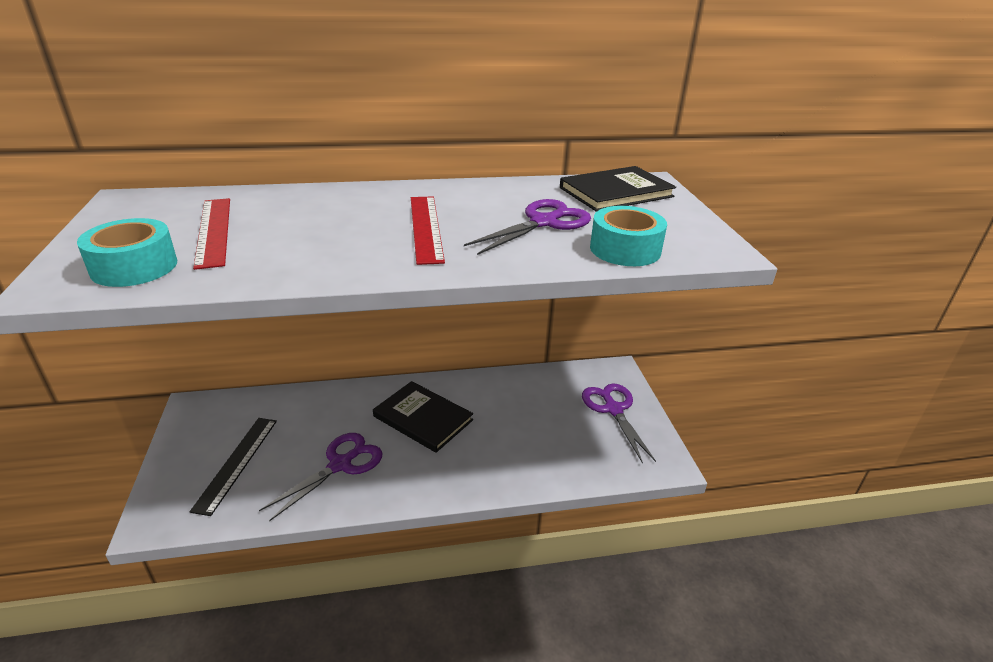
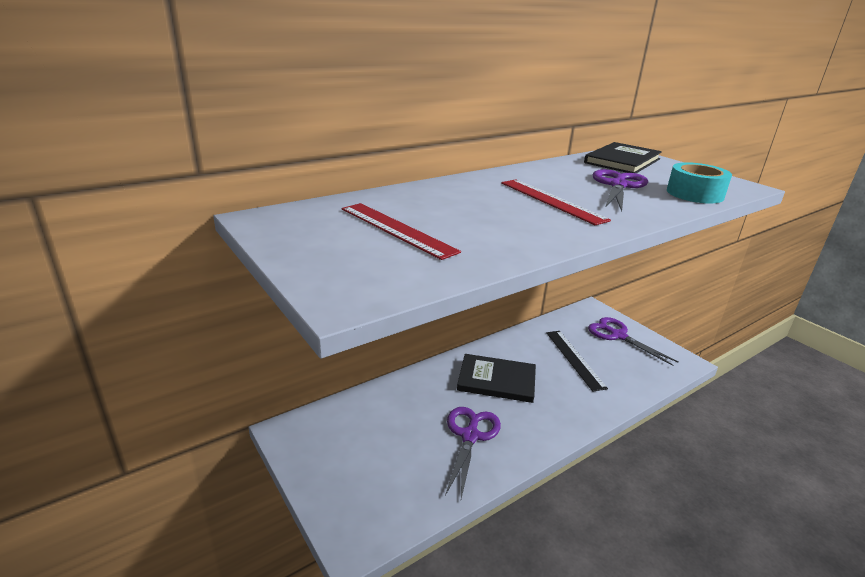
camera: 25 degrees left, 5 degrees down
(134, 267) = (386, 268): turquoise tape -> none
(237, 463) = (380, 465): black ruler -> black ruler (574, 359)

